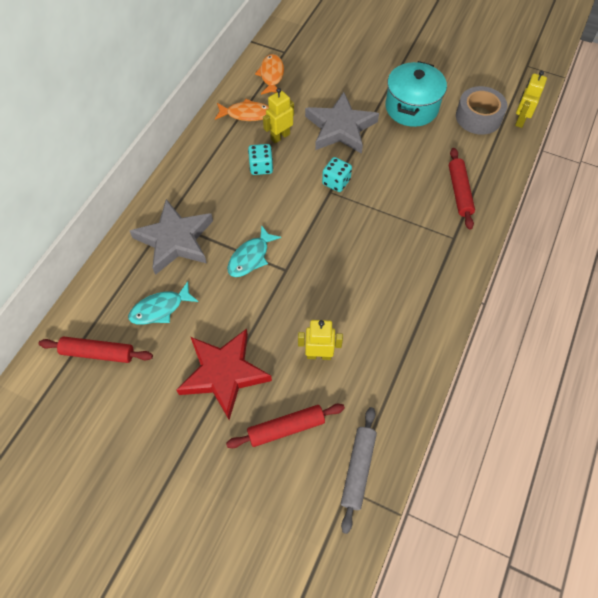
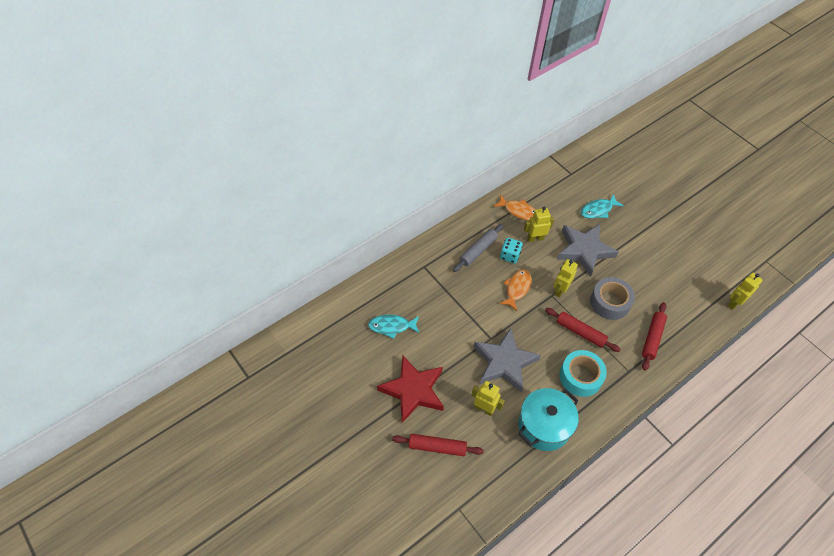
camera: 25 degrees right, 5 degrees down
(98, 353) = (338, 338): red rolling pin -> red rolling pin (580, 332)
(175, 240) = (424, 283): grey star -> grey star (504, 362)
(250, 257) = (470, 318): turquoise fish -> turquoise fish (598, 210)
(271, 75) = (552, 188): orange fish -> orange fish (517, 288)
(336, 182) = (560, 290): turquoise dice -> yellow robot
(358, 469) = (472, 499): grey rolling pin -> grey rolling pin (478, 251)
(407, 268) = (580, 377): none -> turquoise tape
(411, 108) = (649, 257): turquoise pot -> turquoise pot (544, 426)
(478, 117) = (700, 286): grey tape -> grey tape (610, 302)

